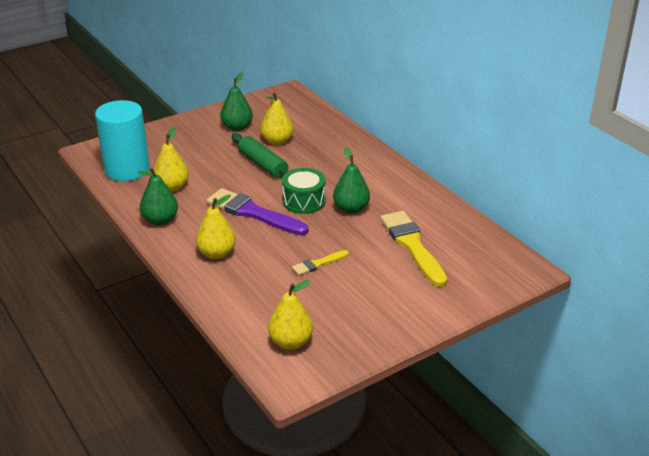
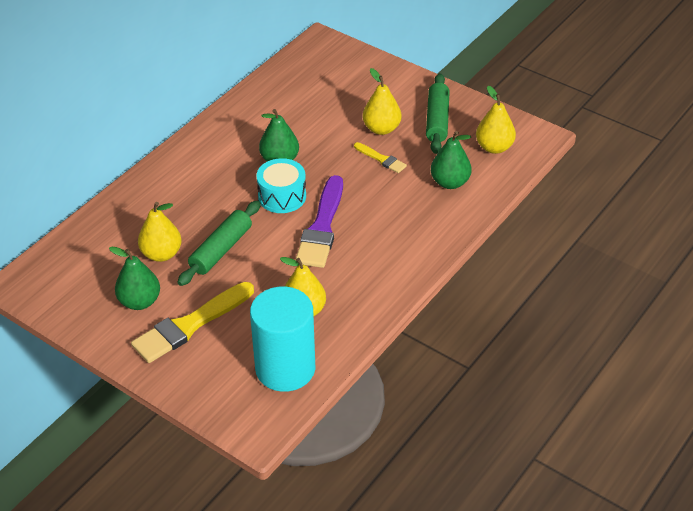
camera: 110 degrees left, 10 degrees up
(160, 220) = (372, 294): green pear -> green pear (450, 182)
(216, 253) = (404, 231): yellow pear -> yellow pear (381, 129)
(304, 201) = (282, 196): green drum -> turquoise drum
(356, 314) = (437, 120): none -> green rolling pin
(412, 246) = (321, 109): yellow brush -> yellow brush (190, 325)

